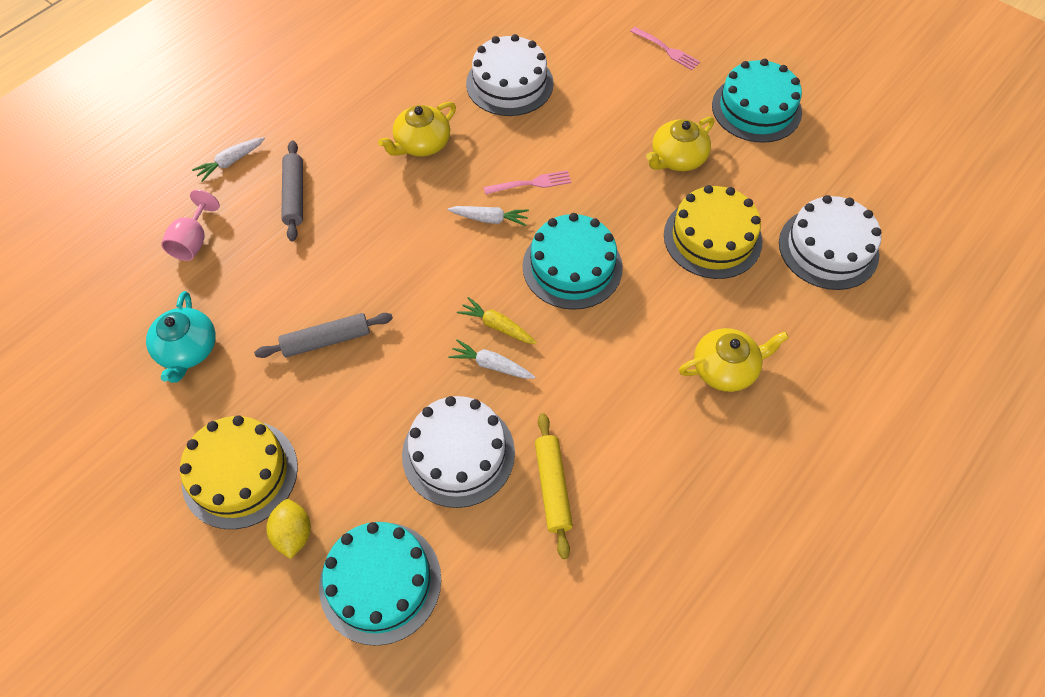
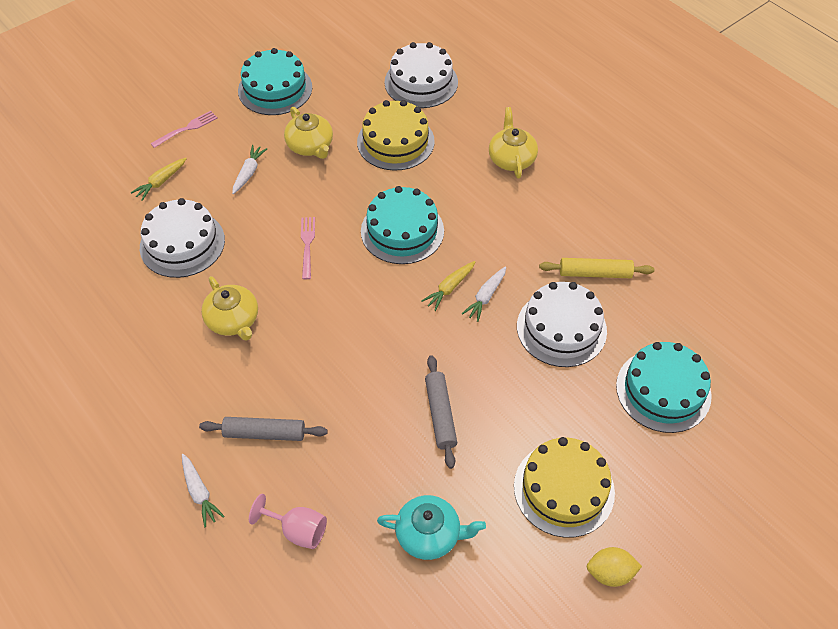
camera: 80 degrees left, 5 degrees down
(293, 534) = (621, 449): yellow lemon -> yellow lemon (610, 573)
(490, 219) = (338, 279): white carrot -> white carrot (249, 172)
(585, 48) = (161, 182): none -> yellow carrot

